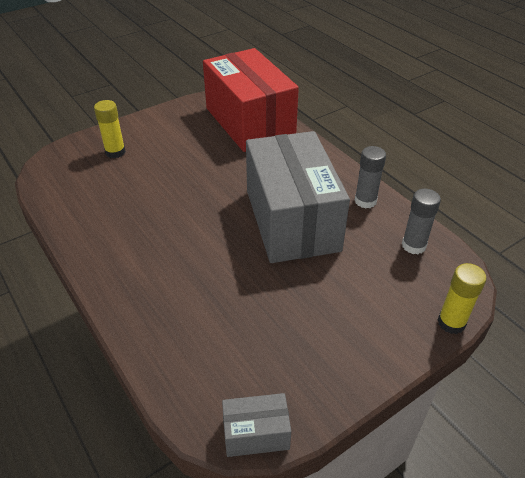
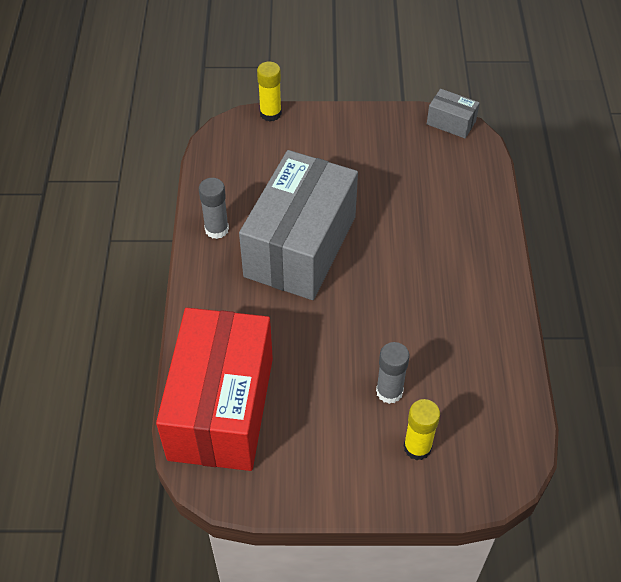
camera: 145 degrees left, 10 degrees up
(413, 245) = (227, 171): grey glue stick -> grey glue stick (389, 391)

